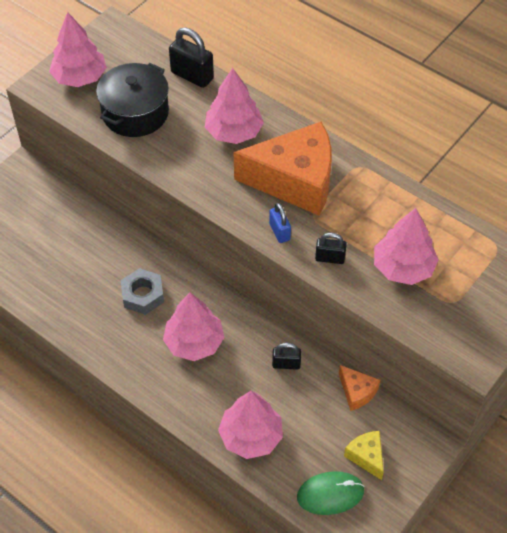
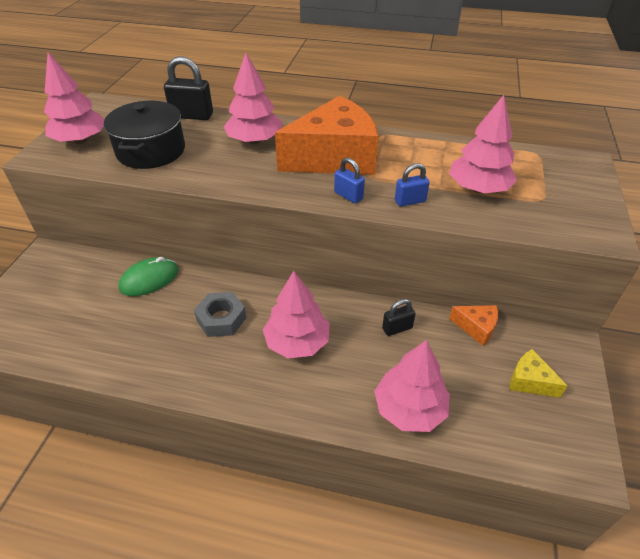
camera: 25 degrees left, 10 degrees down
(330, 258) = (410, 201): black padlock -> blue padlock
(330, 494) = (526, 433): green mouse -> green mouse (149, 279)

